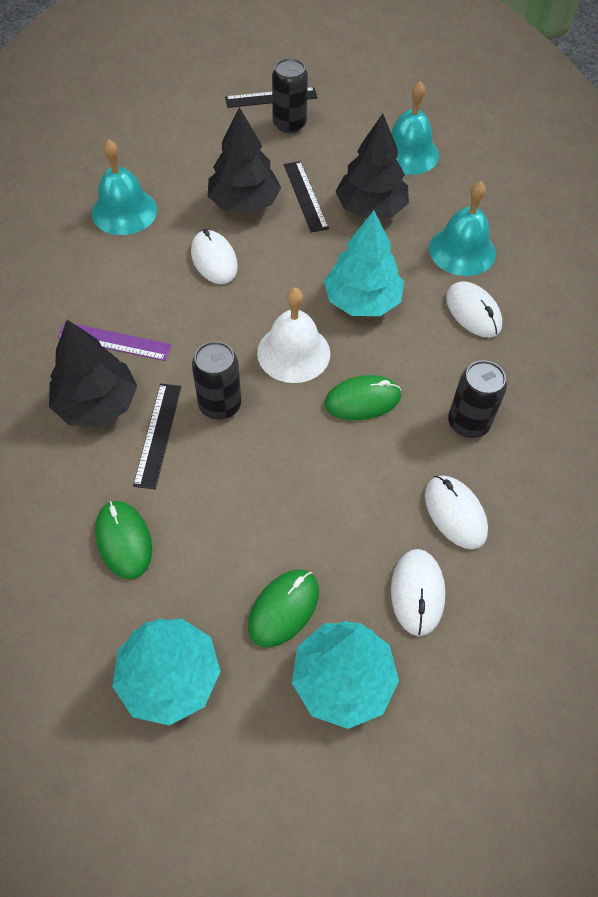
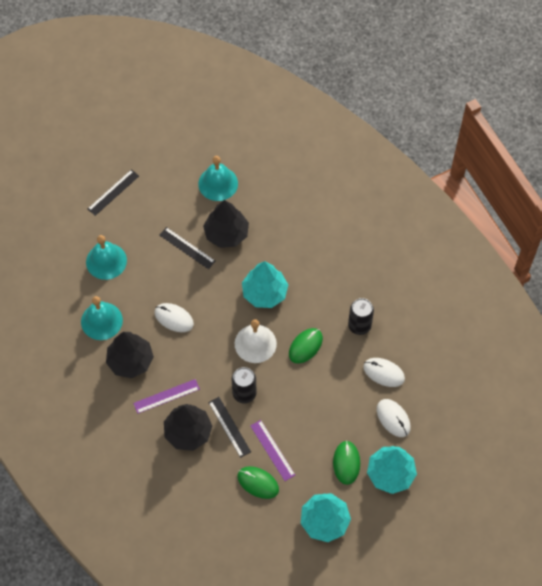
camera: 35 degrees left, 5 degrees up
(188, 508) = (272, 450): none -> purple ruler
(244, 203) = (159, 273): black tree -> black tree (130, 361)
(289, 124) = (139, 205): black can -> none
(462, 250) = (290, 230): turquoise bell -> turquoise bell (106, 261)
(473, 312) = (320, 263): white mouse -> none

